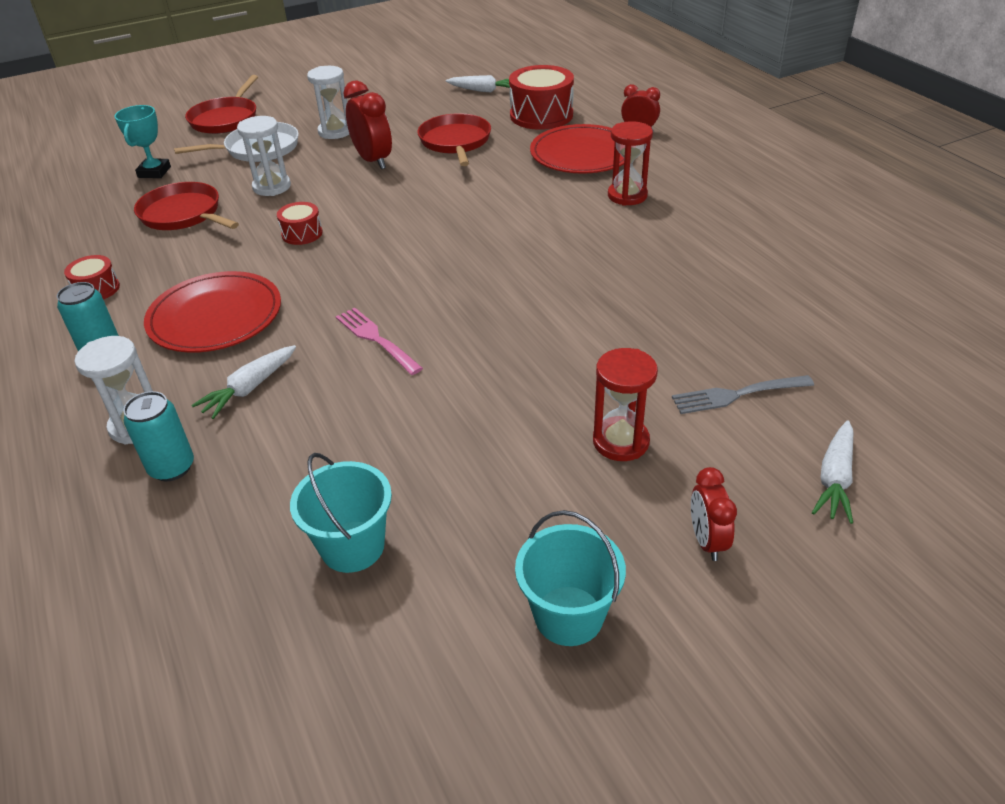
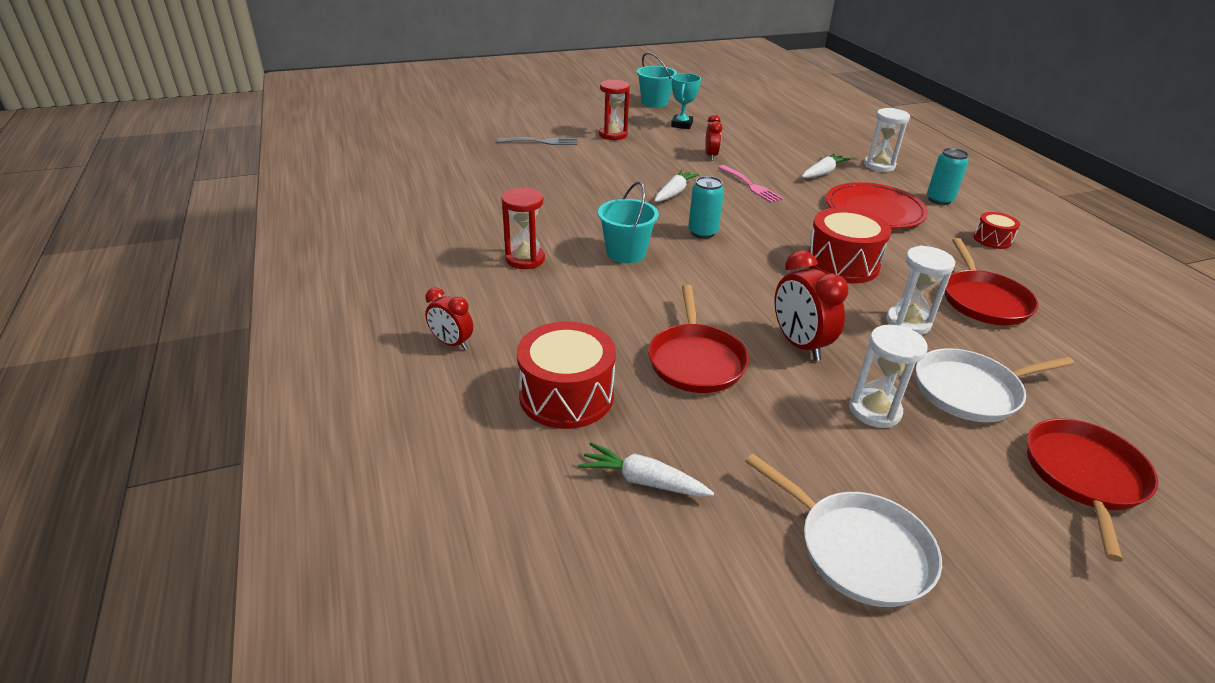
camera: 175 degrees left, 5 degrees down
(154, 172) = (1084, 369): turquoise trophy -> turquoise trophy (681, 125)
(172, 467) = (844, 150): turquoise can -> turquoise can (702, 232)
(183, 214) = (983, 300): red pan -> red pan turned 45 degrees clockwise
(302, 233) = (842, 263): red drum -> red drum, size x1.89
(352, 546) = (743, 122): turquoise bucket -> turquoise bucket (626, 253)
(374, 84) = (858, 550): none -> white pan
(582, 154) = (543, 316): red plate -> none
(707, 541) = (591, 110): red clock -> red clock (711, 156)
(834, 479) = (522, 116): white carrot -> white carrot (674, 192)

